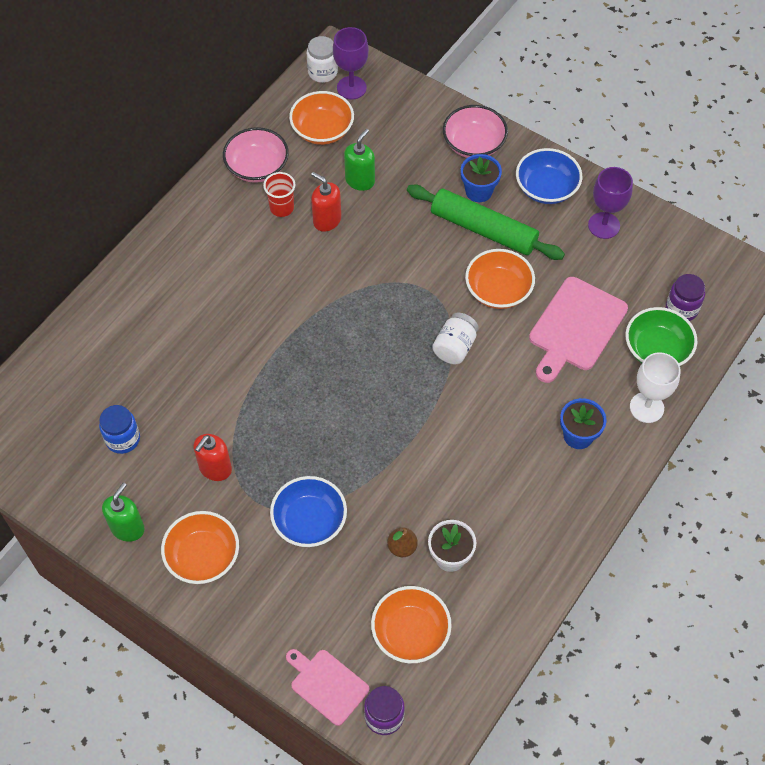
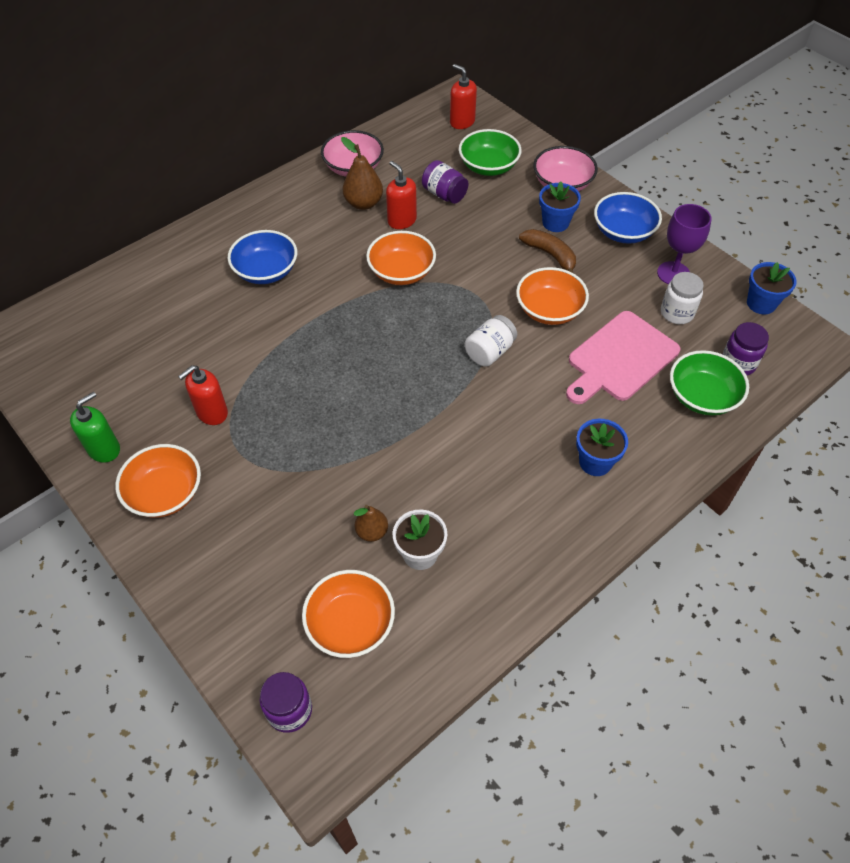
camera: 15 degrees right, 5 degrees down
(123, 439) = (136, 367): blue jar -> none
(282, 208) = (363, 203): red cup -> brown pear
(309, 521) = (285, 483): blue bowl -> blue bowl (266, 271)
(322, 72) = (440, 106): white jar -> white jar (677, 313)
(322, 130) = (423, 149): orange bowl -> orange bowl (401, 272)
(327, 685) = (240, 658): pink cutting board -> none
(351, 88) = (462, 122): purple goblet -> red soap dispenser
(360, 180) = (444, 194): green soap dispenser -> purple jar
(394, 138) = (488, 166): none -> green bowl
(483, 229) = (550, 255): green rolling pin -> brown banana
(646, 407) = (677, 450): white goblet -> none
(690, 241) = (761, 303): none -> blue flower pot

